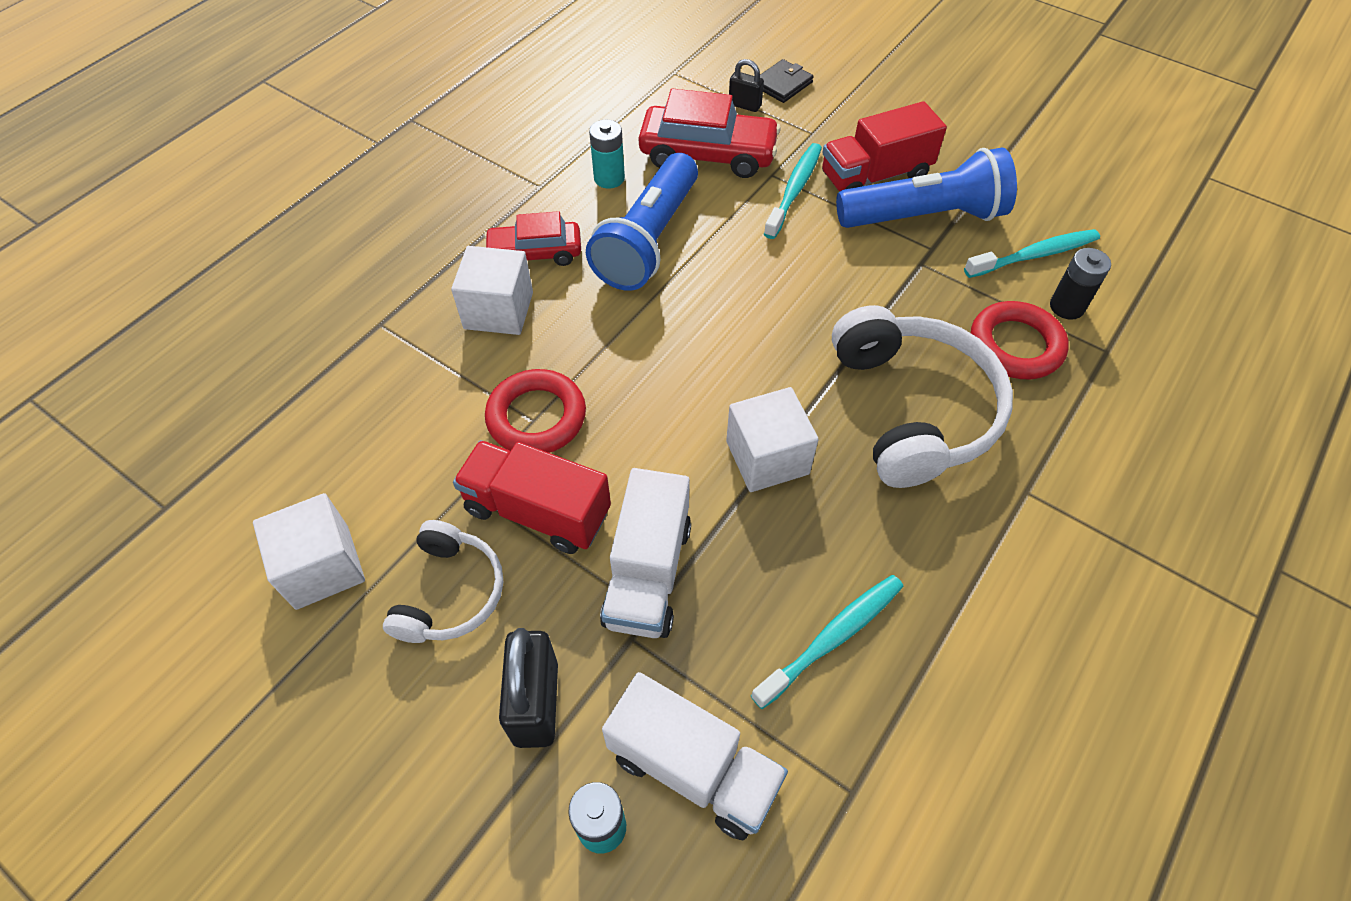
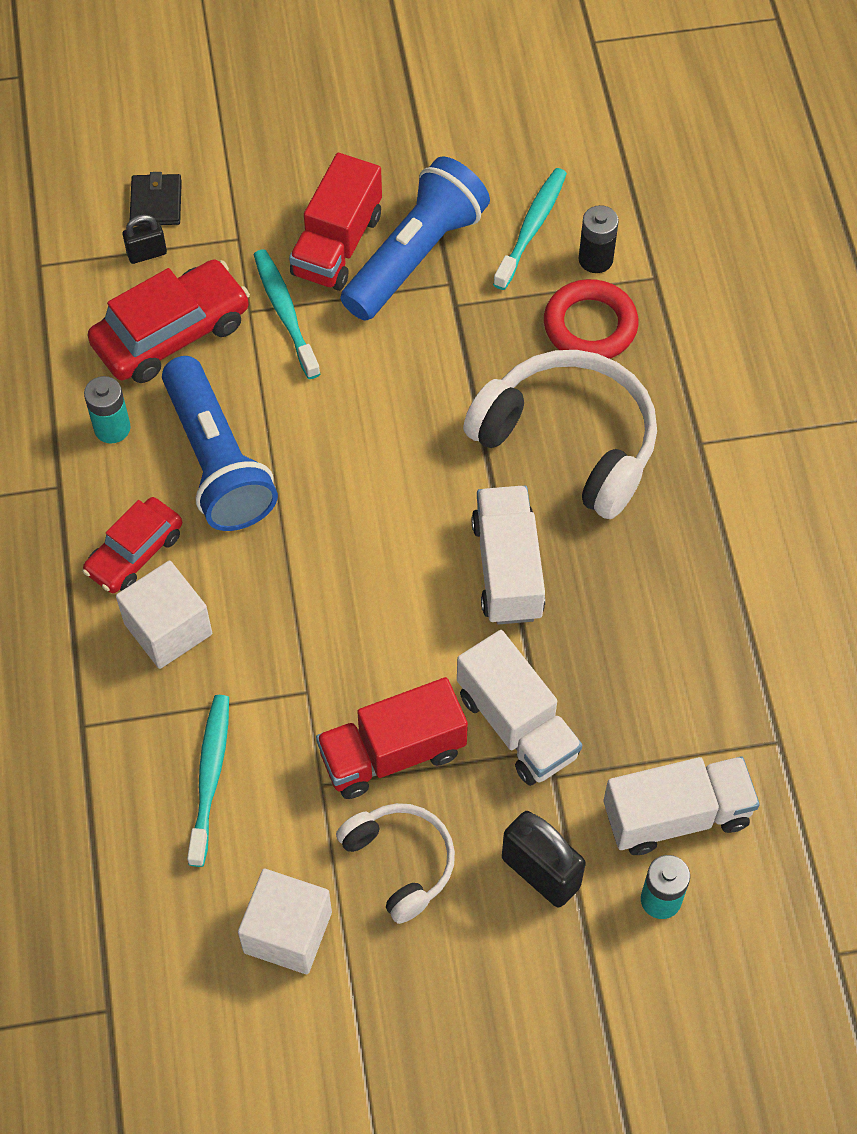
camera: 45 degrees left, 5 degrees up
(536, 417) = (307, 687): red ring -> none
(767, 457) = (507, 569): white cube -> white truck
(832, 638) = (676, 658): turquoise toothbrush -> turquoise toothbrush (210, 776)

